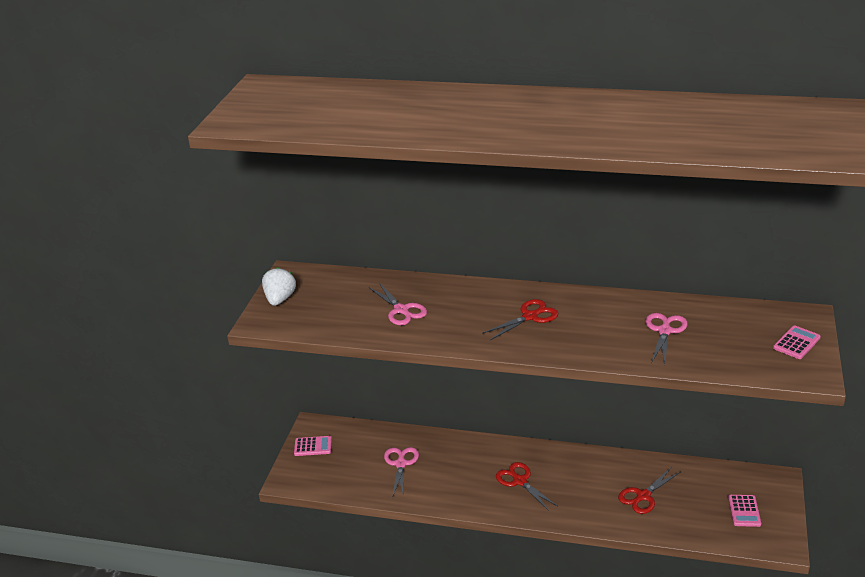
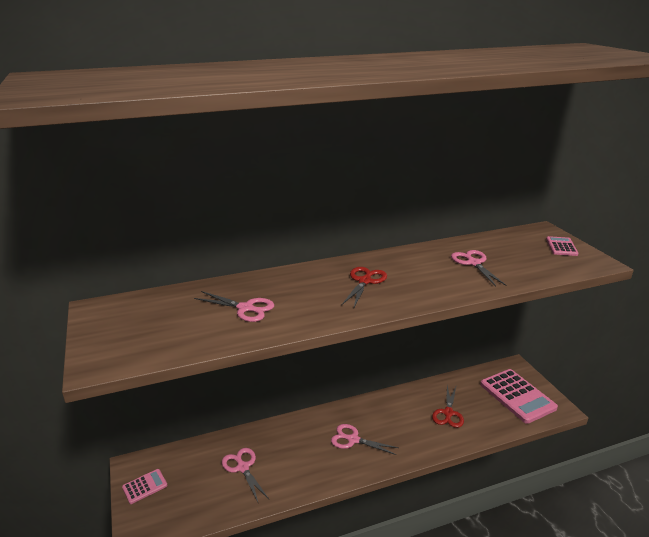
camera: 35 degrees left, 5 degrees down
(280, 299) = (103, 335): white strawberry -> none
(520, 481) = (353, 439): red scissors -> pink scissors
(744, 511) = (517, 396): pink calculator -> pink calculator, size x2.06

